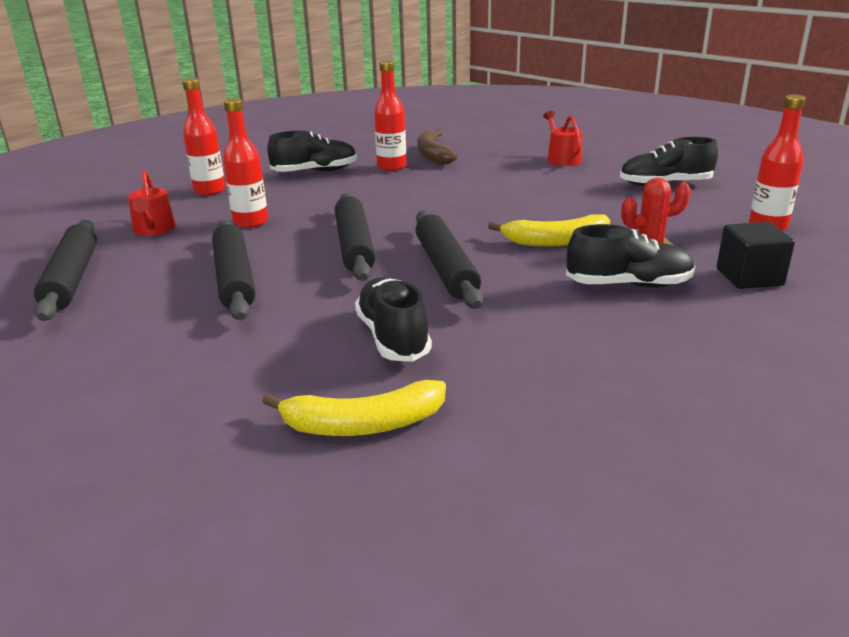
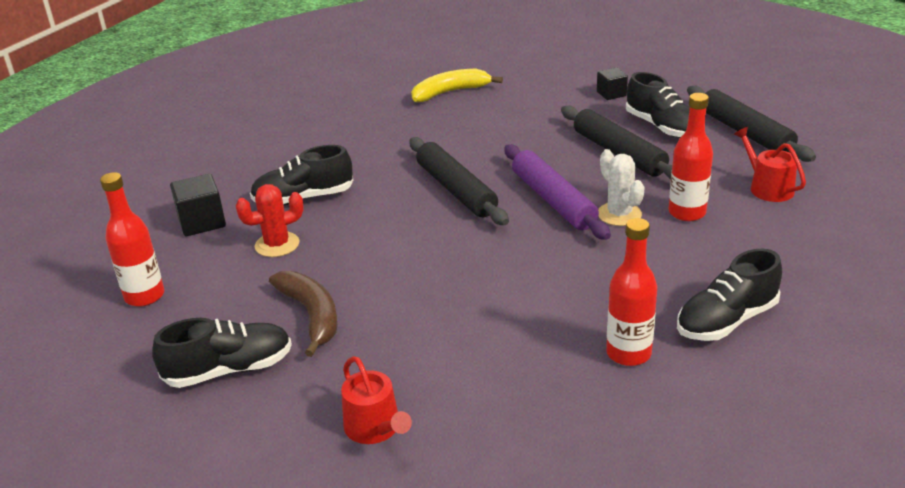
camera: 165 degrees right, 5 degrees up
(123, 364) = (611, 94): none -> black cube
(209, 191) = (807, 255): red bottle -> none
(308, 228) = (619, 214): none -> white cactus
(354, 246) = (553, 200): black rolling pin -> purple rolling pin
(393, 337) = (463, 132): black shoe -> black shoe (662, 127)
(432, 155) = (591, 404): brown banana -> brown banana (311, 315)
(556, 241) = (366, 237): yellow banana -> none

